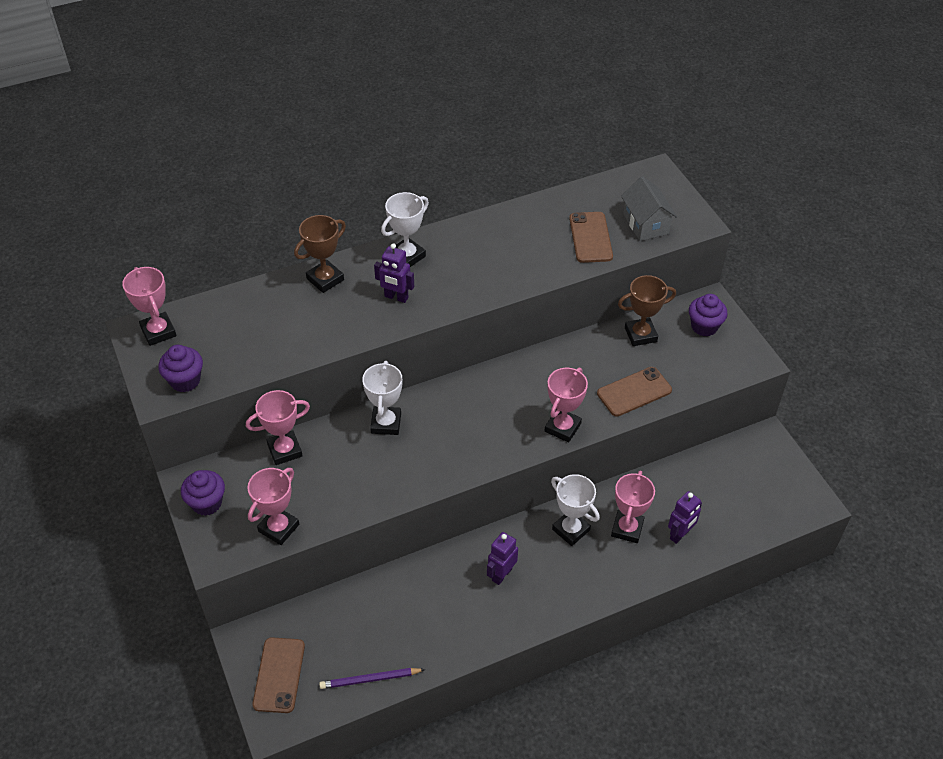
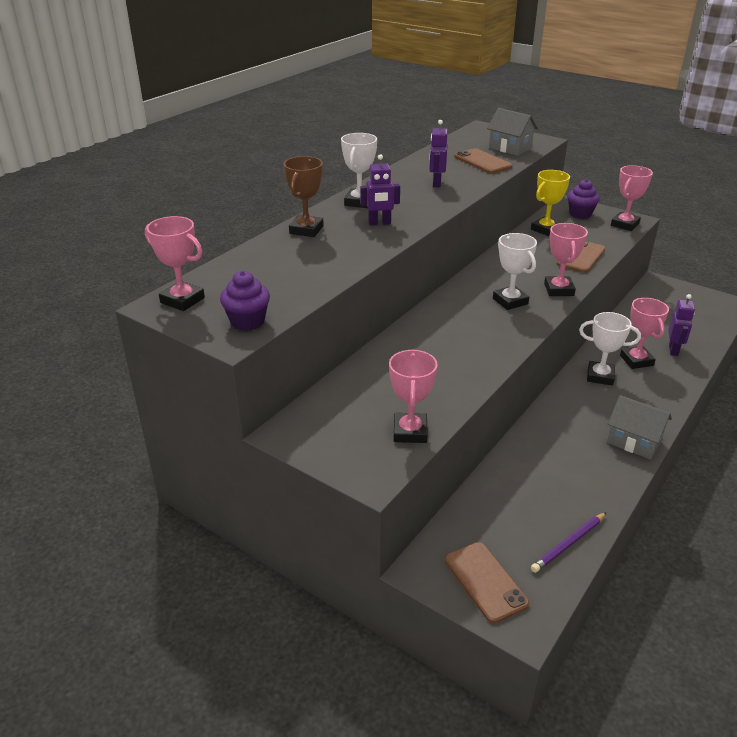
camera: 30 degrees left, 15 degrees down
(207, 503) = (320, 441): purple cupcake -> none
(285, 450) = (354, 378): pink trophy -> pink trophy (624, 224)
(386, 423) = (422, 332): white trophy -> white trophy (510, 301)
(501, 574) = (585, 423): purple robot -> purple robot (436, 183)
(525, 616) = (634, 441): none -> grey house
(640, 335) = (545, 229): brown trophy -> yellow trophy

